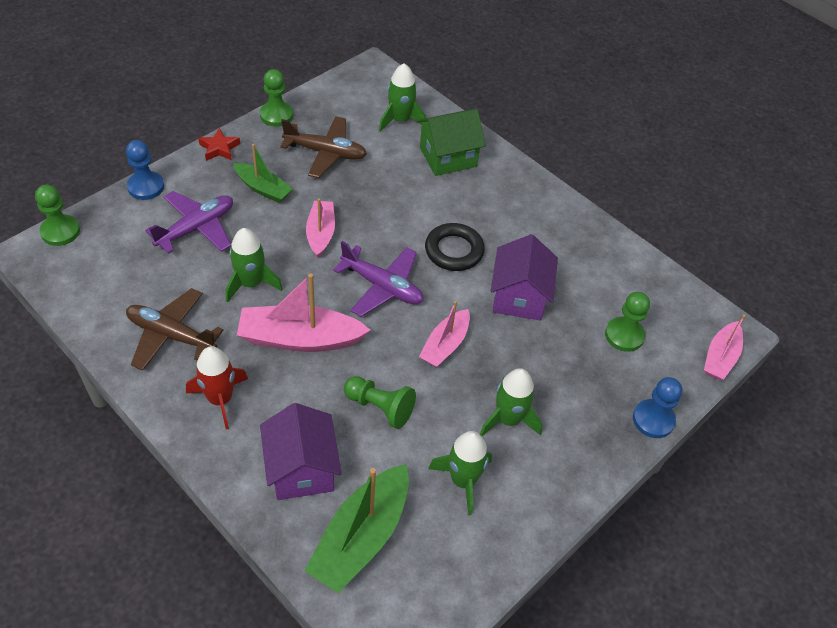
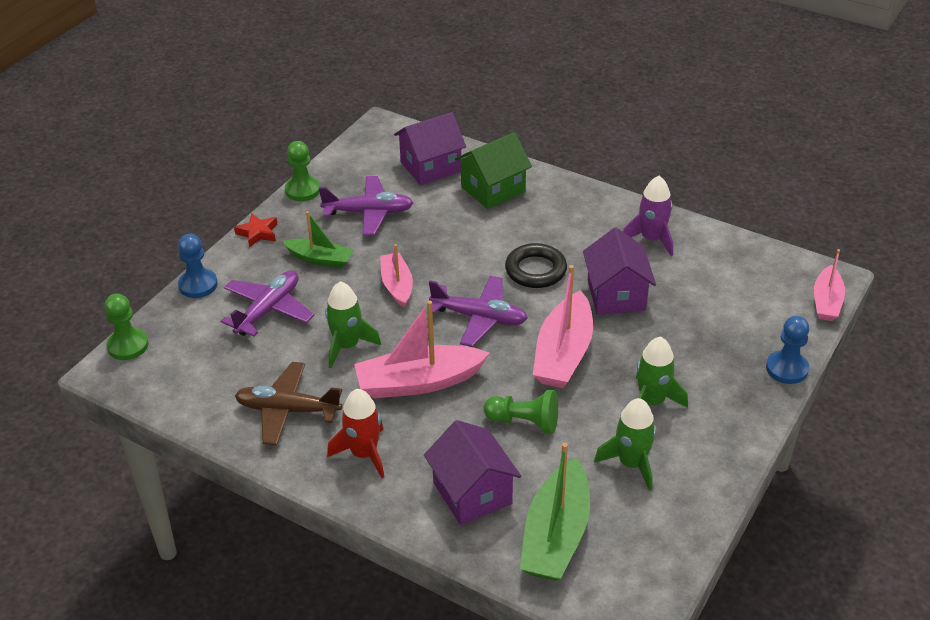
camera: 10 degrees left, 10 degrees down
(325, 153) = (368, 213): brown plane -> purple plane
(400, 120) = (430, 167): green rocket -> purple house
(445, 345) = (563, 354): pink boat -> pink boat, size x1.63
(575, 246) = (651, 239): none -> purple rocket
(624, 335) = (730, 304): green pawn -> none

